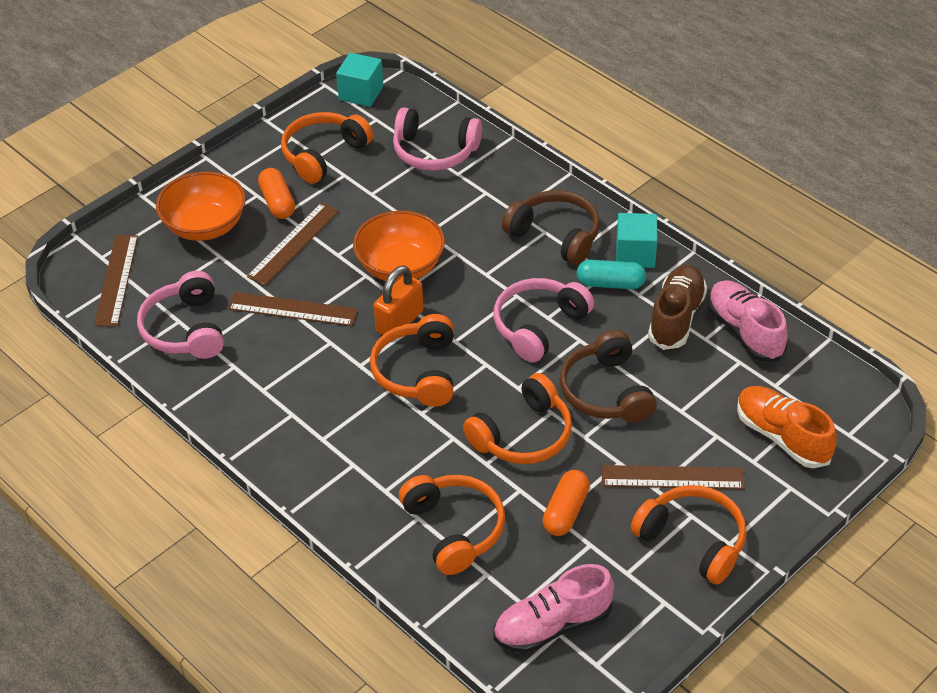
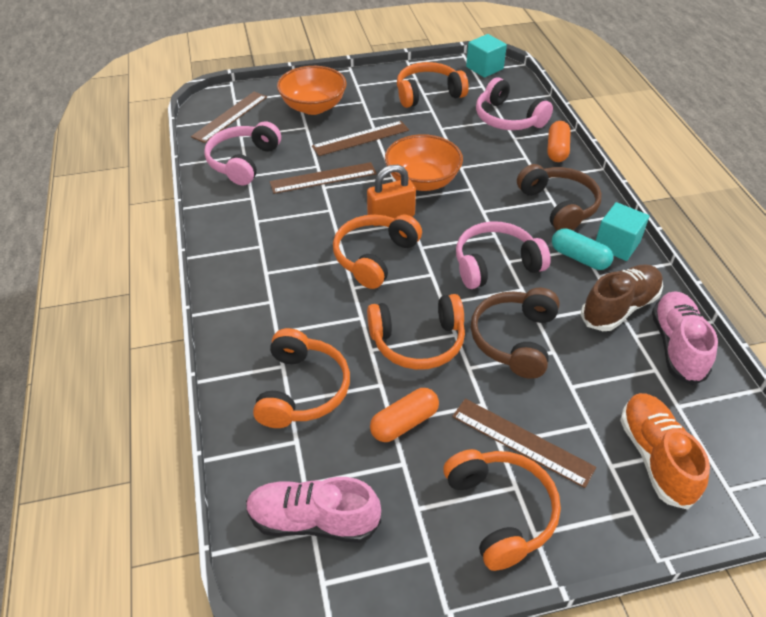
camera: 30 degrees right, 0 degrees up
(277, 202) = (372, 110): orange capsule -> orange capsule (557, 150)
(292, 309) = (323, 178): brown ruler -> brown ruler turned 60 degrees counterclockwise

